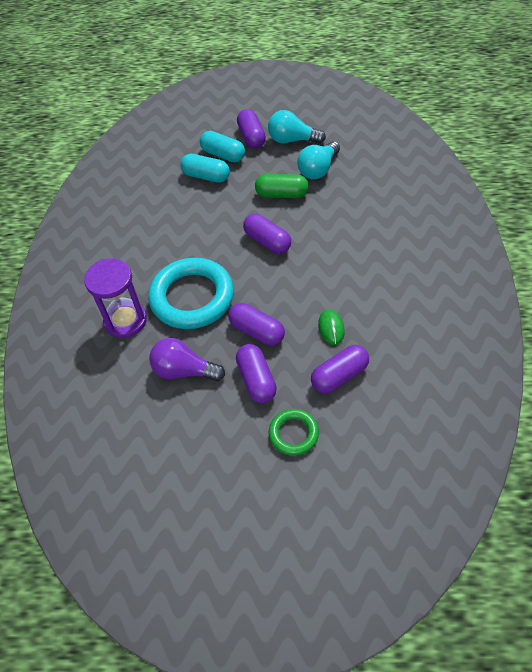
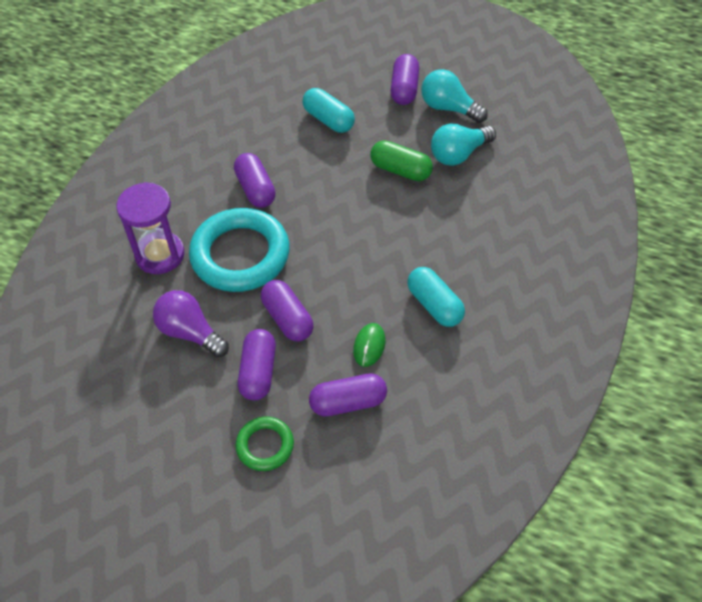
camera: 20 degrees right, 0 degrees up
(223, 155) = (361, 100): turquoise capsule -> turquoise capsule (435, 305)
(267, 241) = (354, 220): purple capsule -> purple capsule (255, 189)

